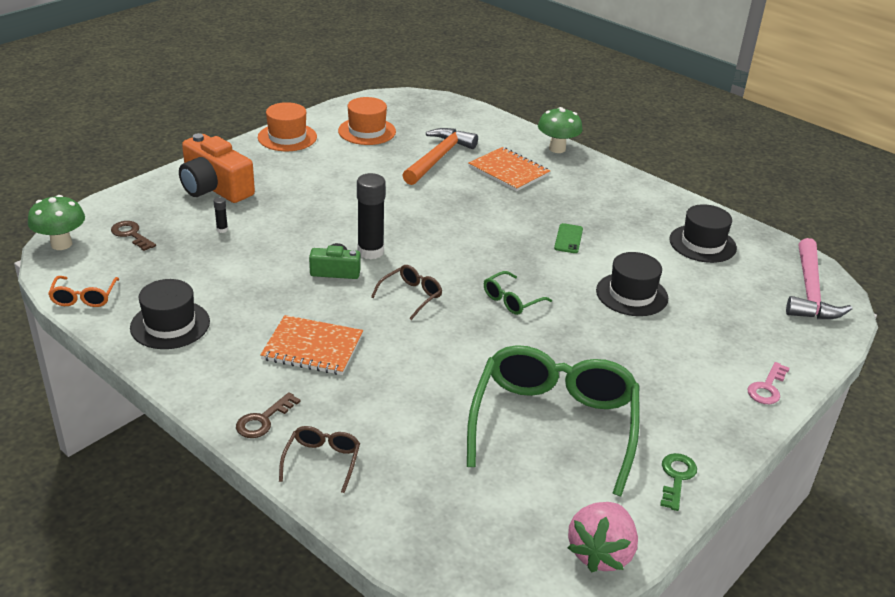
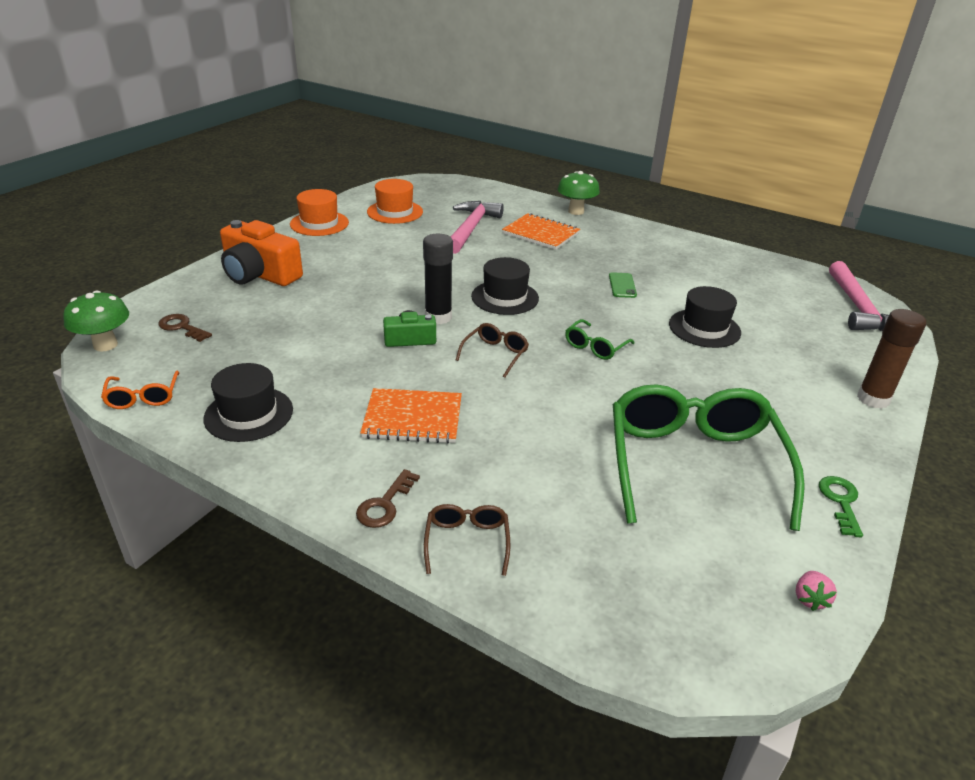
camera: 10 degrees left, 0 degrees up
(222, 230) = (279, 312): black glue stick -> none
(438, 158) = (471, 228): orange hammer -> pink hammer
(600, 553) = (810, 599): pink strawberry -> pink strawberry, size x0.48
(702, 244) = (743, 277): black hat -> black hat (505, 297)
(767, 388) = (873, 399): pink key -> brown glue stick

